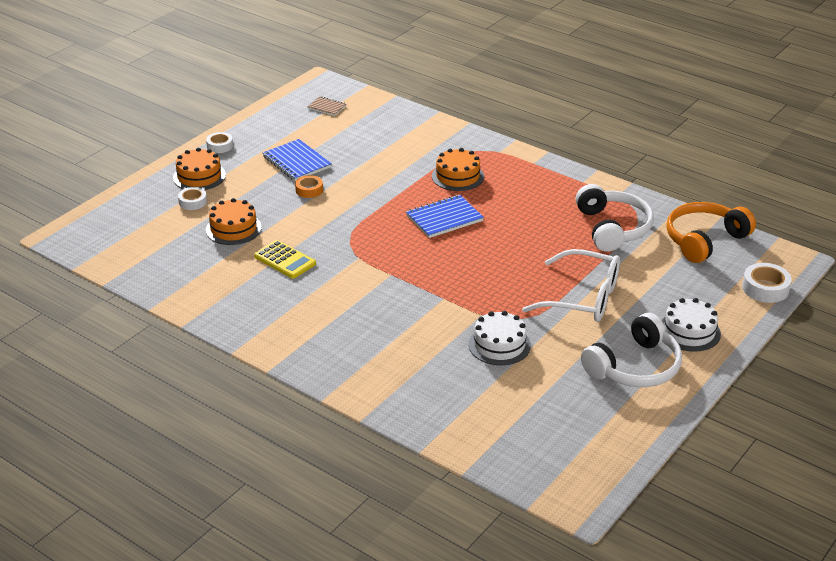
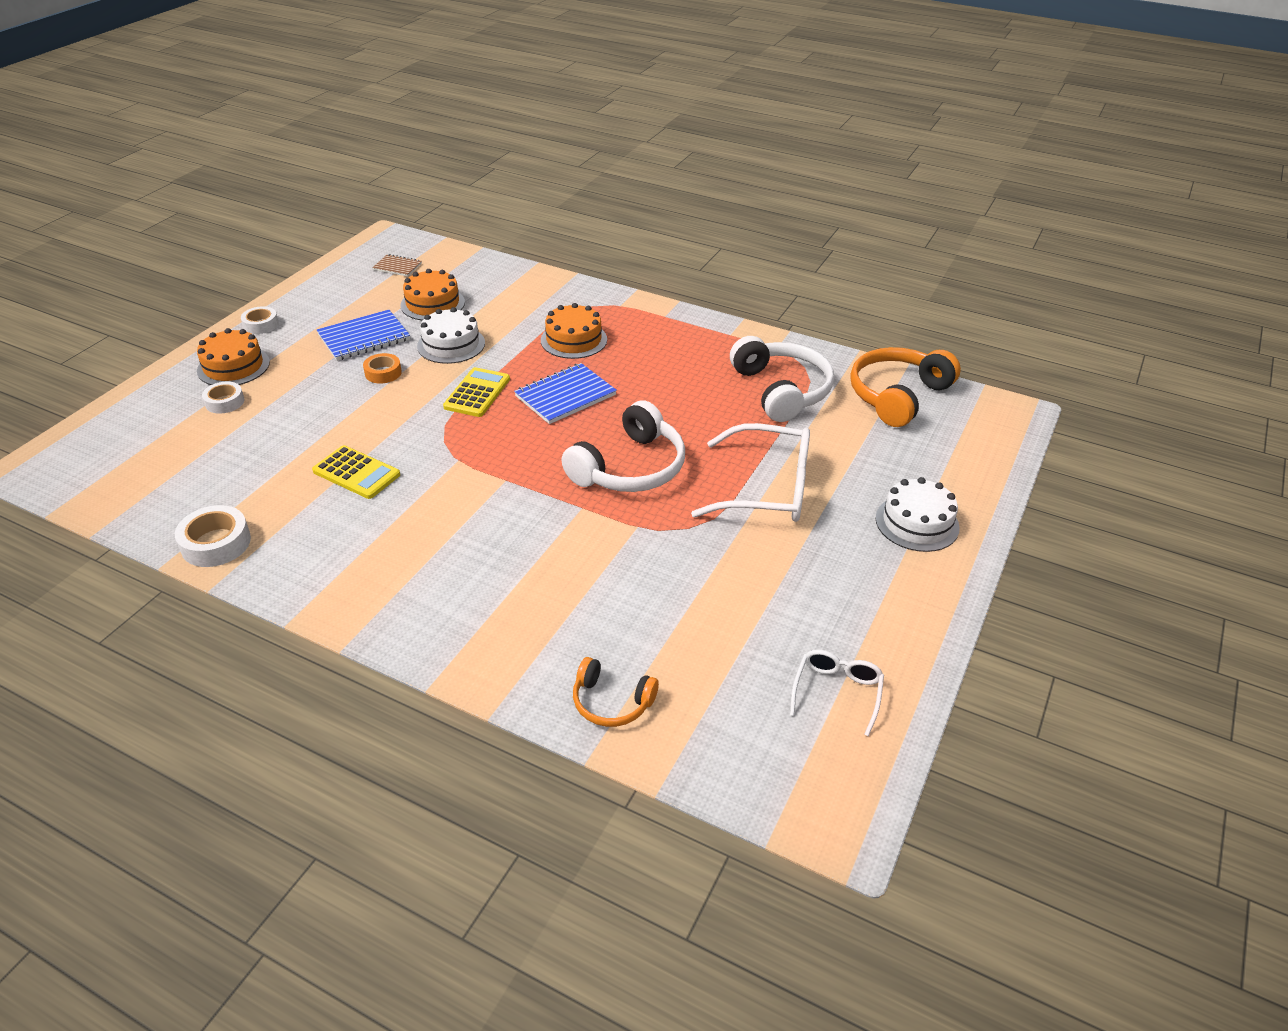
camera: 10 degrees left, 5 degrees up
(233, 228) = (282, 434): orange cake -> orange cake (432, 304)
(297, 162) = (364, 337): blue notebook -> blue notebook turned 75 degrees counterclockwise
(378, 211) = (477, 393): none -> yellow calculator
(442, 420) = (611, 702): none -> orange headphones
(499, 345) = (670, 570): white cake -> white cake (451, 344)
(597, 430) = (837, 692): none -> white glasses
(635, 367) = (861, 584): white headphones -> white headphones (630, 468)
(765, 288) = (992, 453): white tape -> white tape (216, 543)

